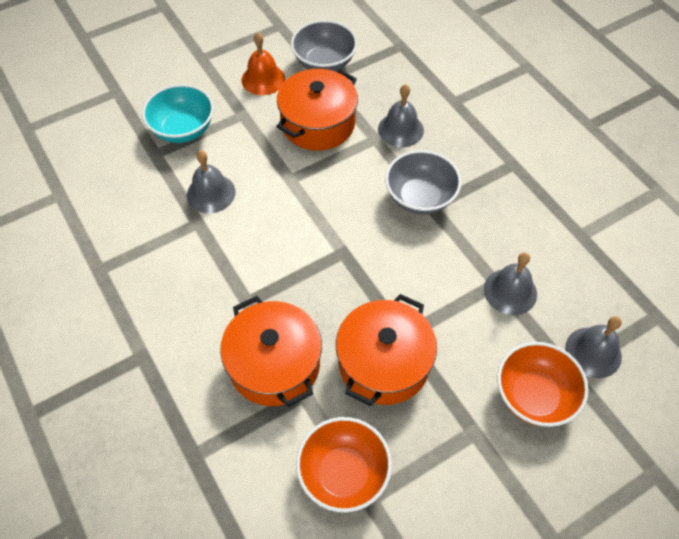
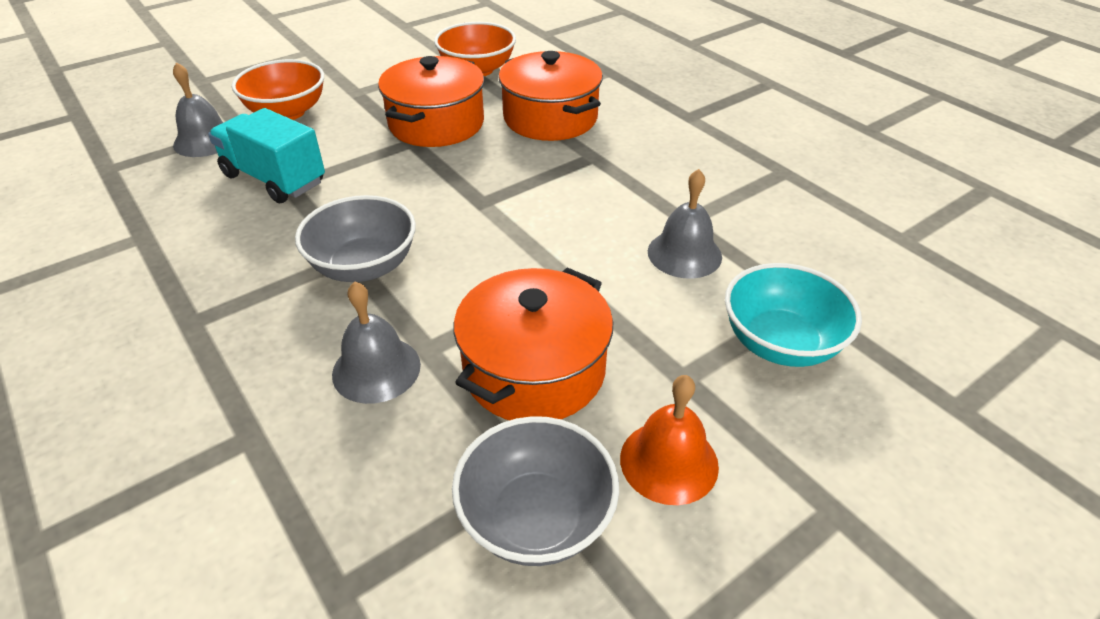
camera: 175 degrees right, 15 degrees down
(510, 291) = (274, 179): grey bell -> turquoise truck

